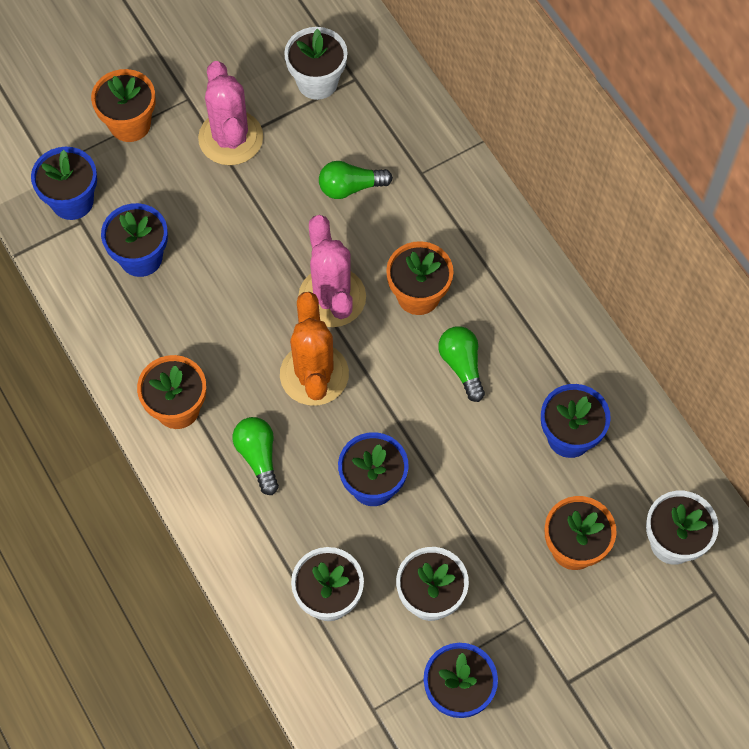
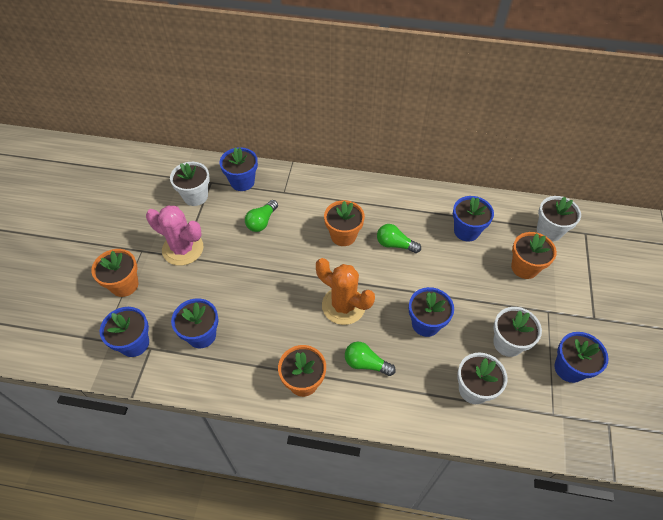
camera: 50 degrees left, 10 degrees down
(332, 297) = (310, 269): pink cactus -> none
(390, 113) = (242, 182): none -> blue flower pot

